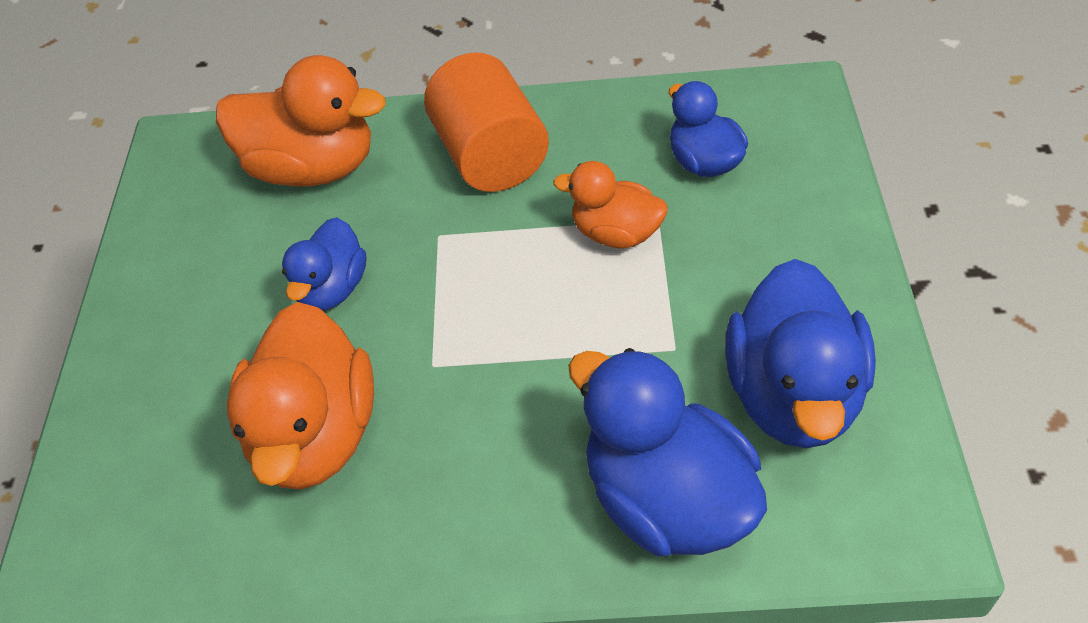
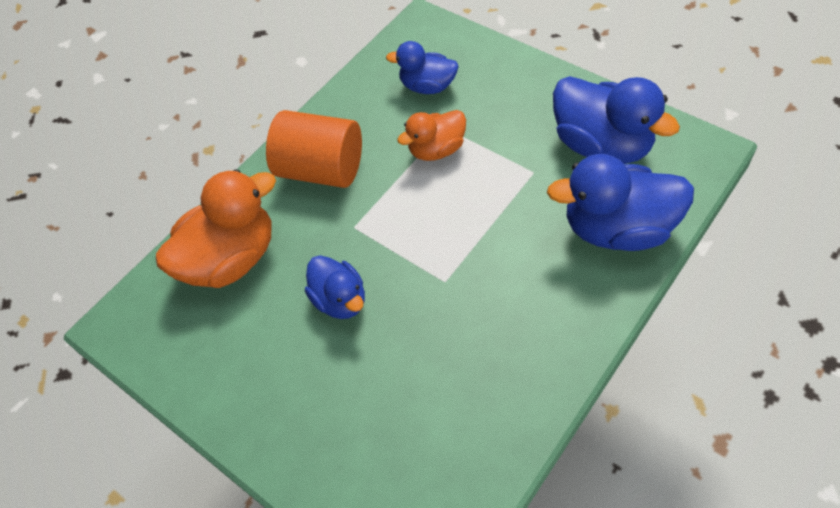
camera: 50 degrees left, 5 degrees up
(316, 434) = (440, 363): orange duck -> none

